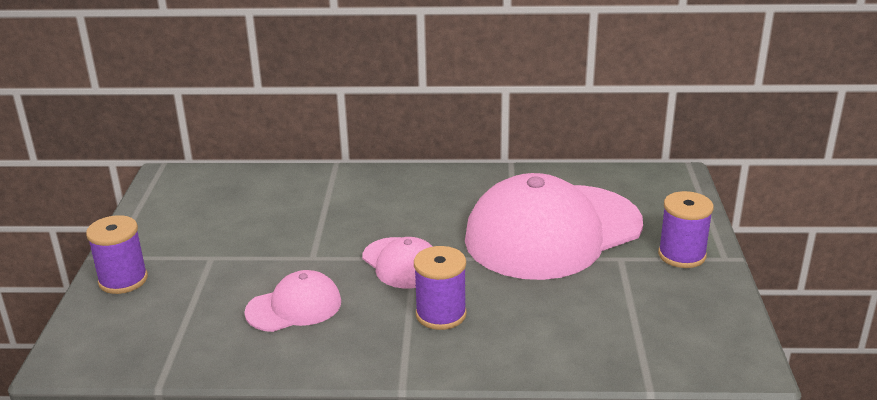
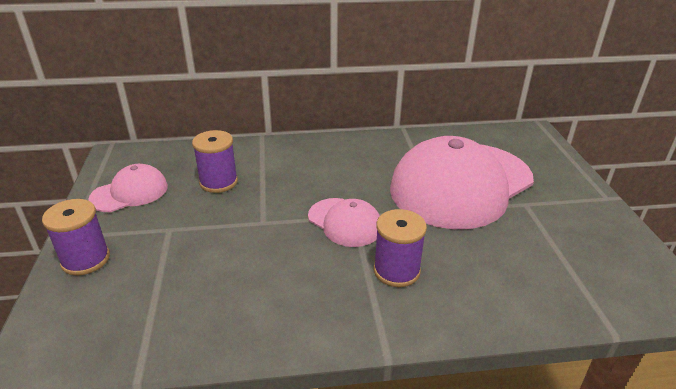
camera: 10 degrees left, 5 degrees up
(294, 307) = (258, 274): pink cap -> pink cap (130, 192)
(682, 255) = (572, 197): purple spool -> purple spool (218, 182)

